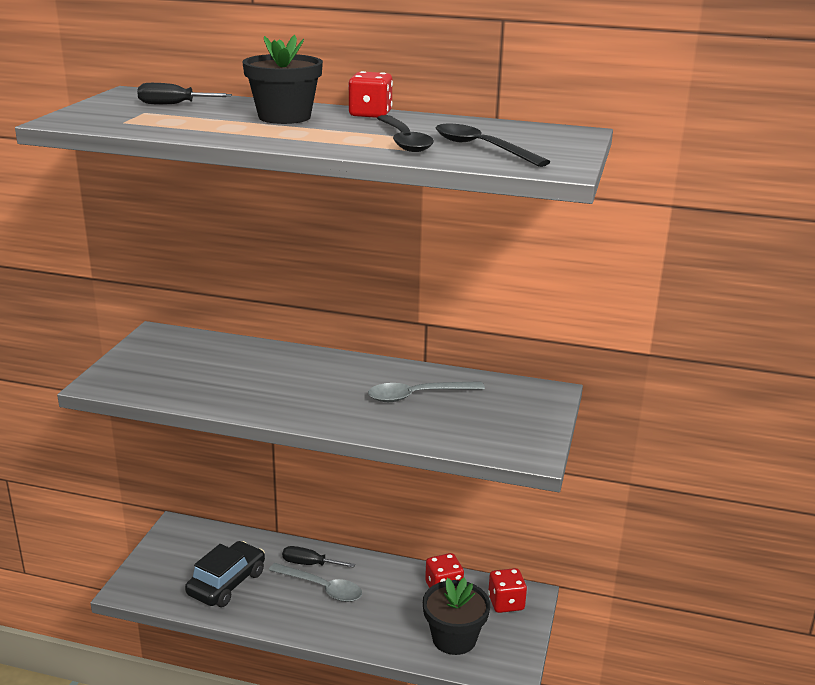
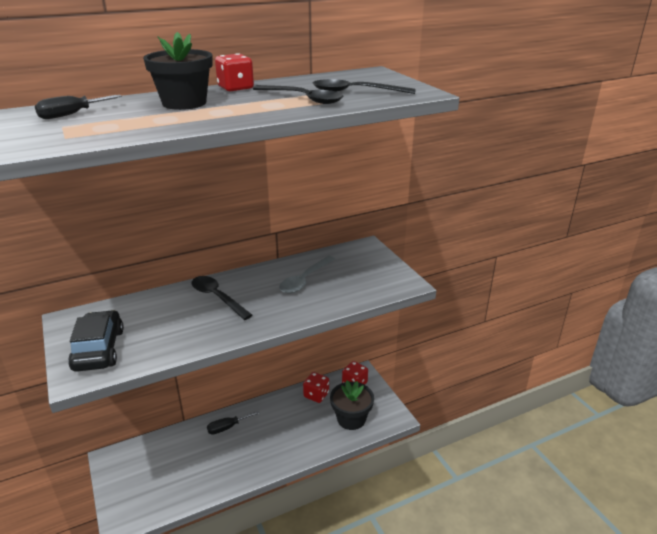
camera: 40 degrees left, 5 degrees up
(227, 583) = (188, 472): black car -> black car (99, 349)
(304, 372) = (217, 297): none -> black spoon
(322, 588) = (251, 437): grey spoon -> none

